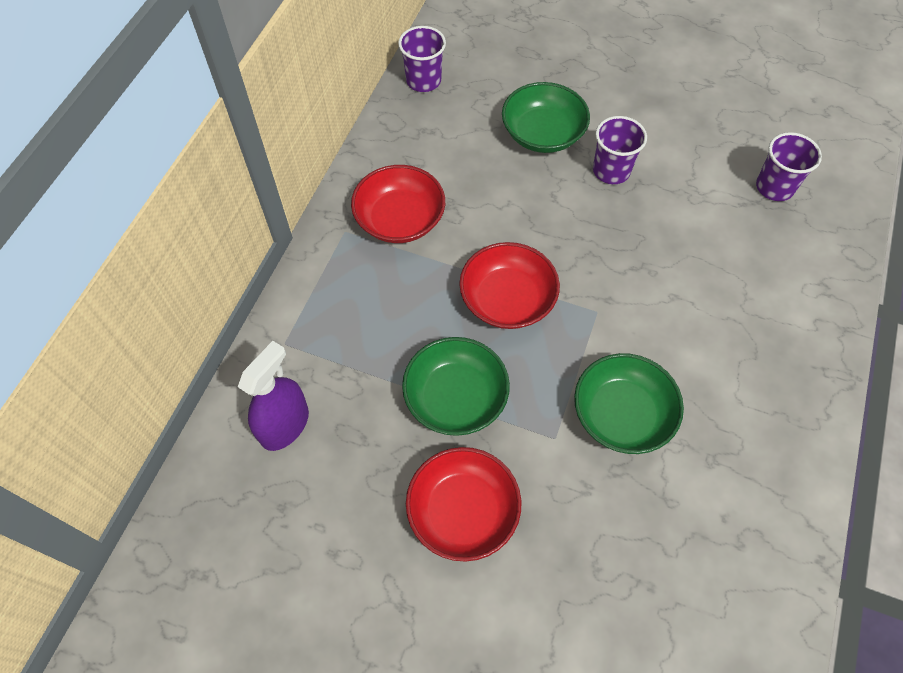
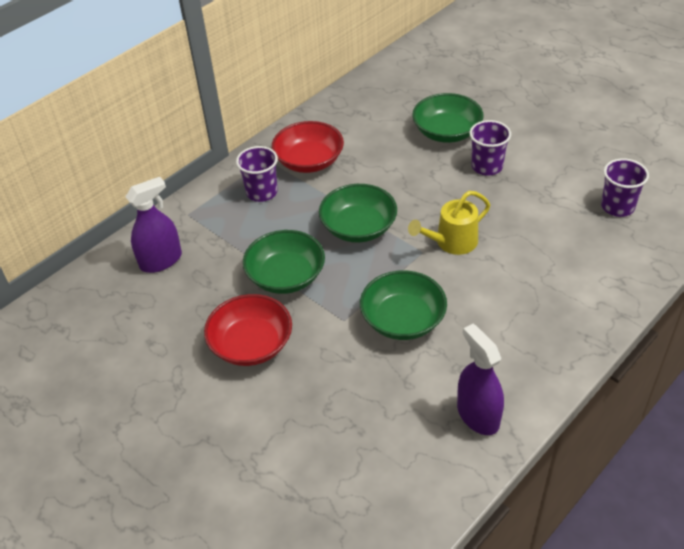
camera: 25 degrees right, 15 degrees down
(423, 80) = (375, 81): purple cup -> purple cup (262, 192)
(507, 300) = (358, 227): red bowl -> green bowl
(623, 288) = (452, 242): none -> yellow watering can
(765, 516) = (478, 415): none -> purple spray bottle

